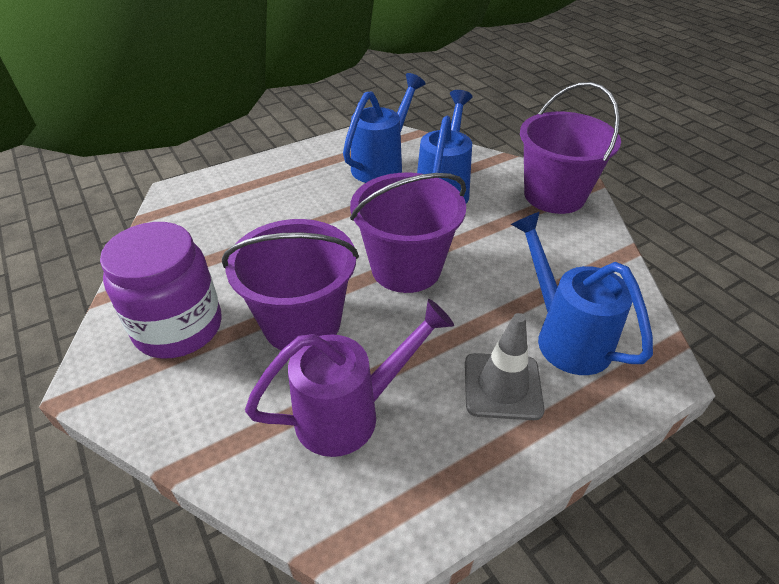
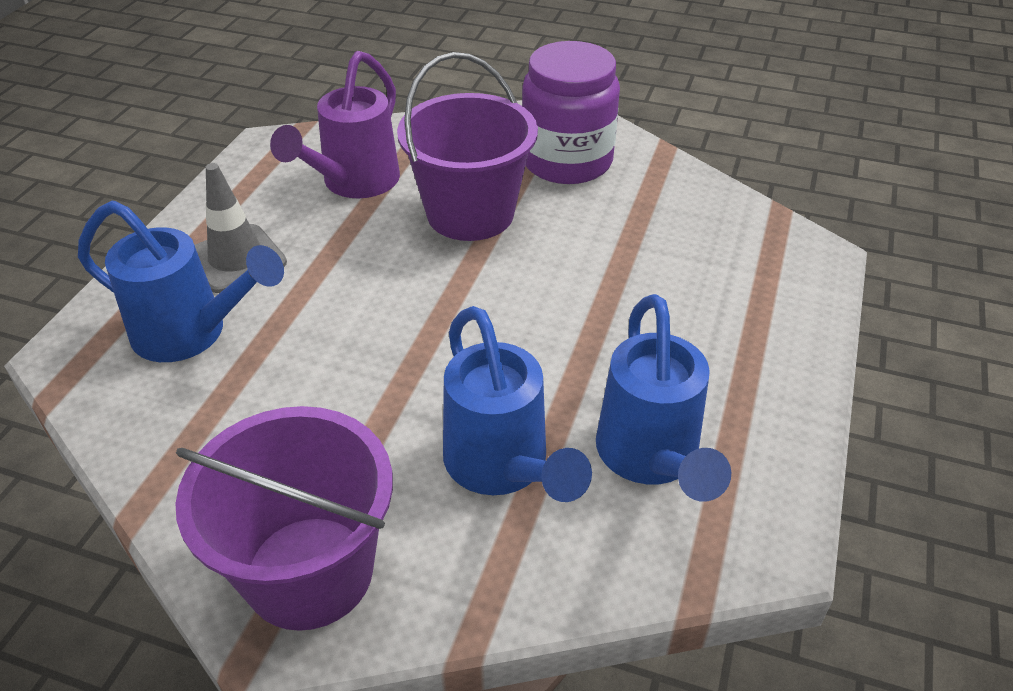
camera: 140 degrees right, 0 degrees up
(406, 268) = (429, 314): purple bucket -> none

